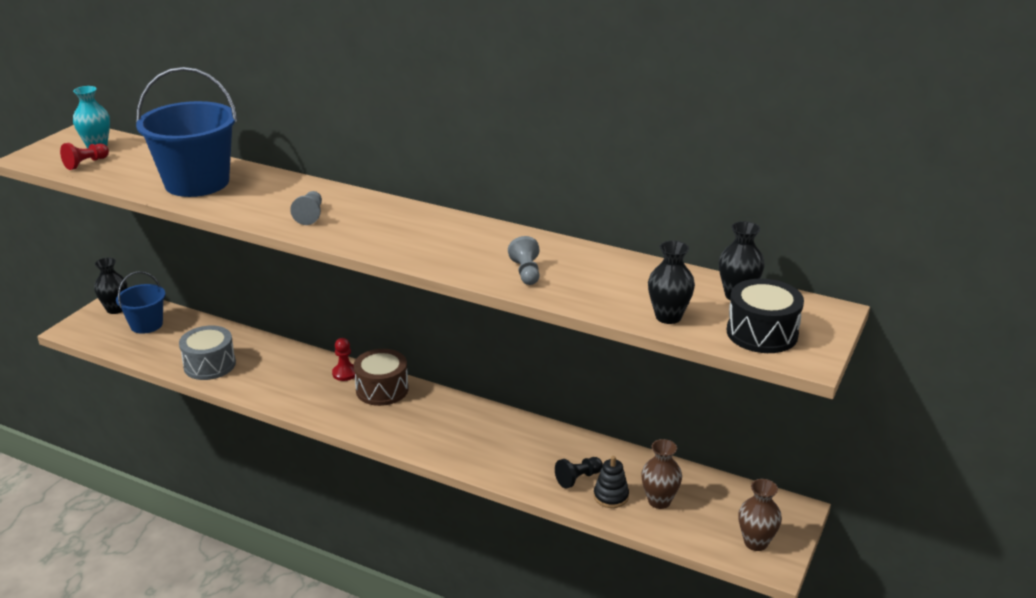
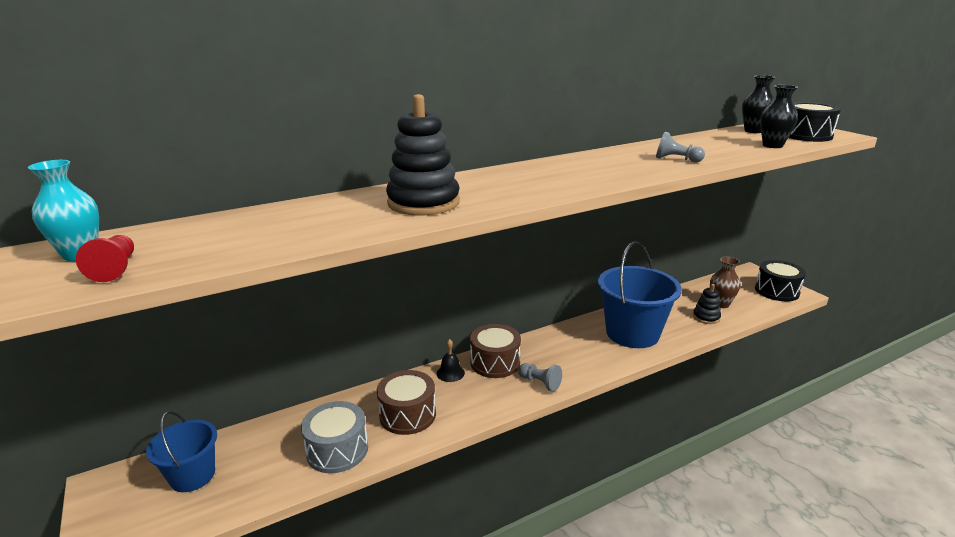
camera: 55 degrees left, 5 degrees down
(115, 309) = (118, 493): black vase -> none
(197, 183) = (313, 223): blue bucket -> blue bucket (632, 333)
(272, 202) = (423, 203): none -> black stacking toy
(272, 376) = (407, 415): none -> brown drum
(310, 215) = (479, 195): grey pawn -> grey pawn (540, 383)
(345, 373) = (450, 373): red pawn -> black bell
(578, 478) = (679, 321): black pawn -> none
(755, 542) = (776, 291): brown vase -> black drum

